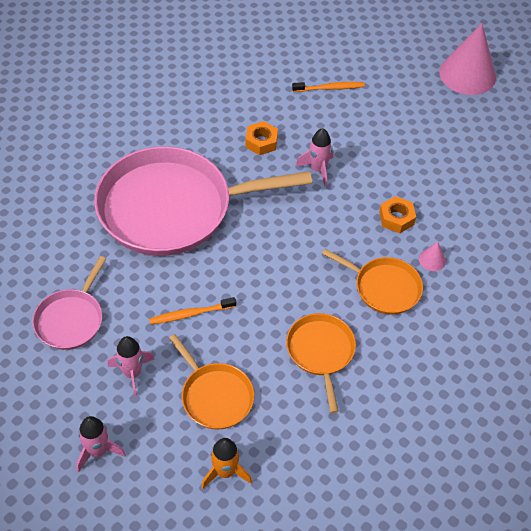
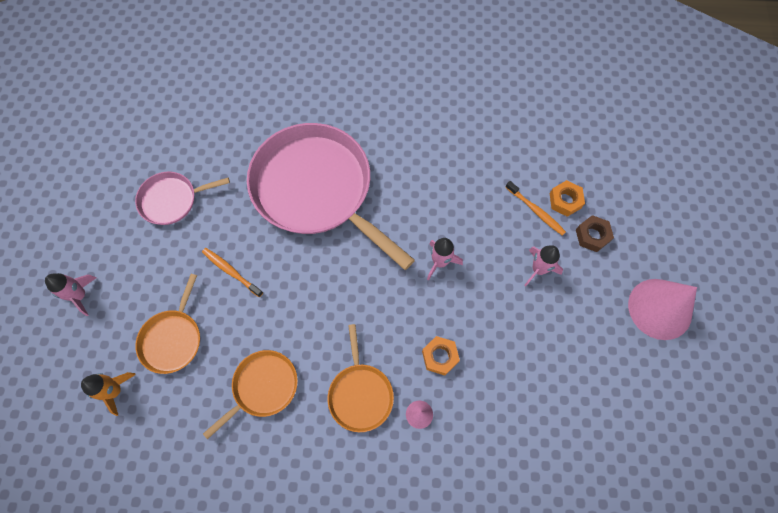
camera: 55 degrees right, 15 degrees up
(132, 373) = (155, 271): pink rocket -> pink rocket (538, 269)
(261, 142) = (432, 202): orange nut -> orange nut (565, 201)
(380, 71) = (592, 236): none -> brown nut

